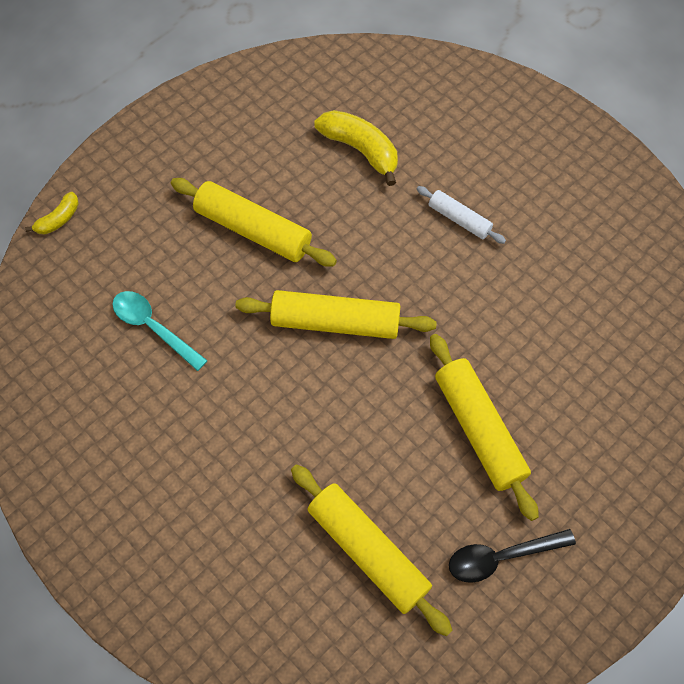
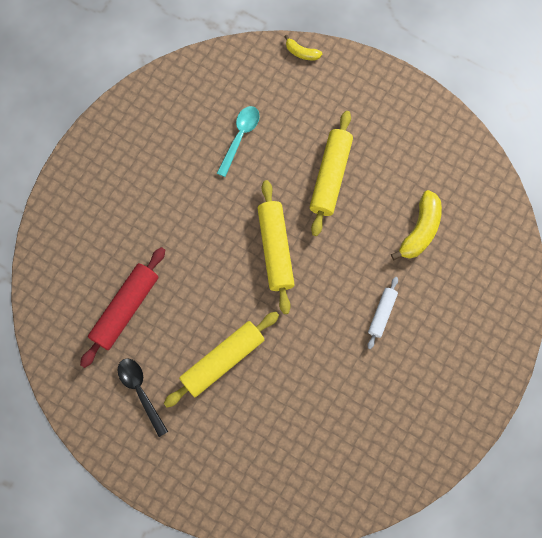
camera: 75 degrees right, 10 degrees up
(368, 551) = (125, 309): yellow rolling pin -> red rolling pin

